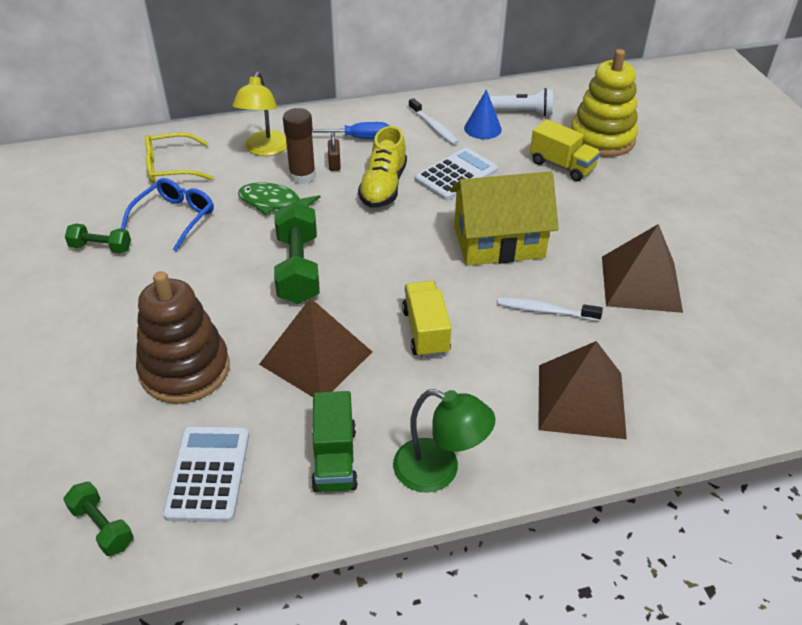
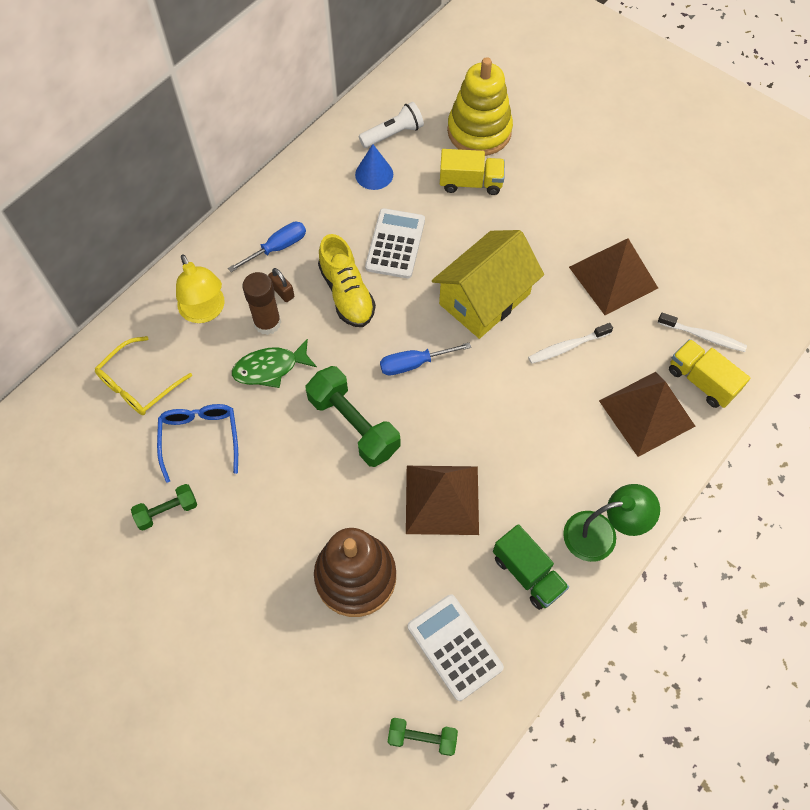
camera: 35 degrees left, 20 degrees up
(390, 254) = (413, 364): none -> blue screwdriver
(425, 331) = (500, 422): yellow truck -> yellow truck (701, 381)
(434, 127) = (331, 196): white toothbrush -> white toothbrush (703, 336)

